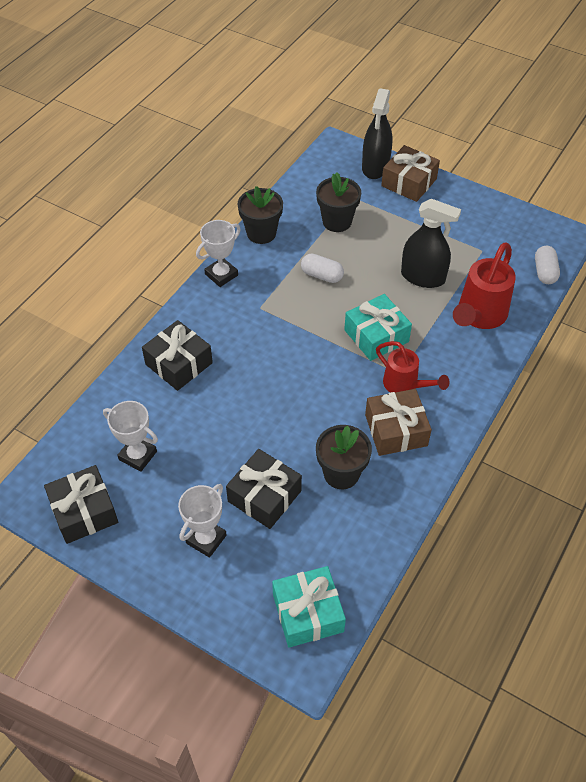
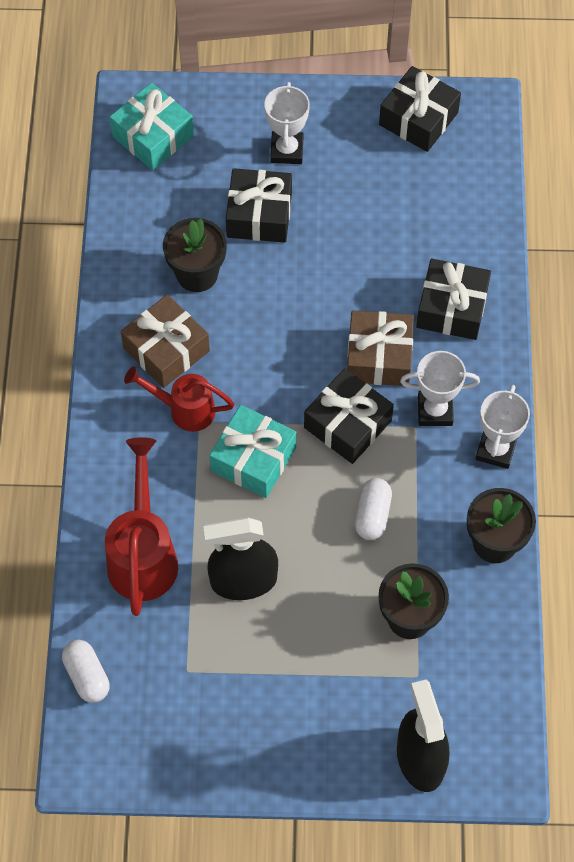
camera: 150 degrees right, 10 degrees up
(138, 455) = (412, 192): white trophy -> white trophy (435, 411)
(301, 328) = (347, 424): none -> black gift
(322, 275) = (372, 515): white capsule -> white capsule turned 75 degrees counterclockwise
(409, 182) = (353, 752): brown gift -> brown gift (379, 357)

